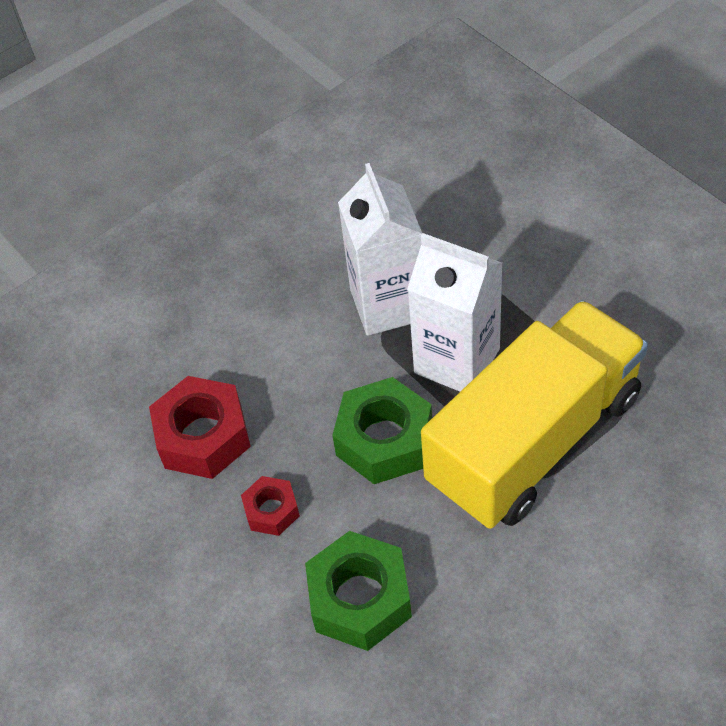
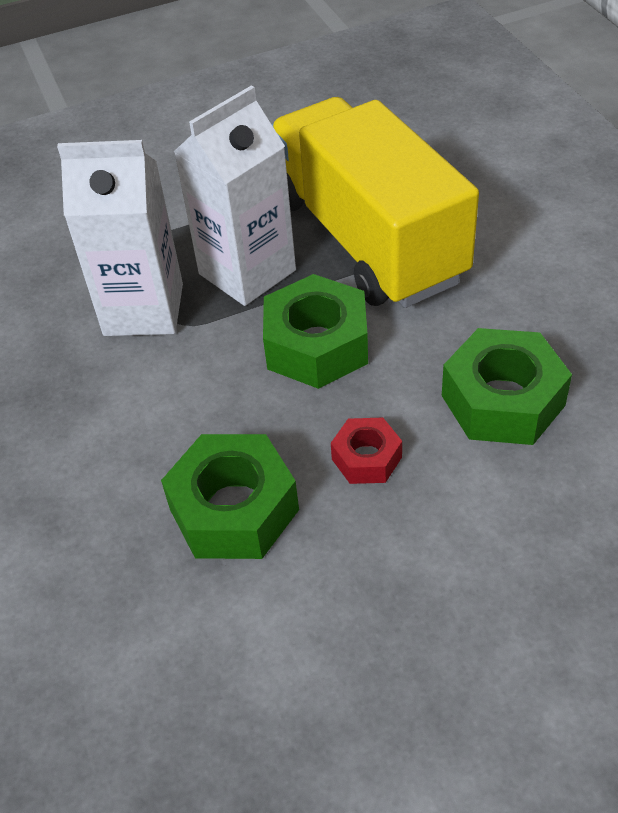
camera: 75 degrees left, 5 degrees down
(203, 436) = (234, 509): red nut -> green nut

